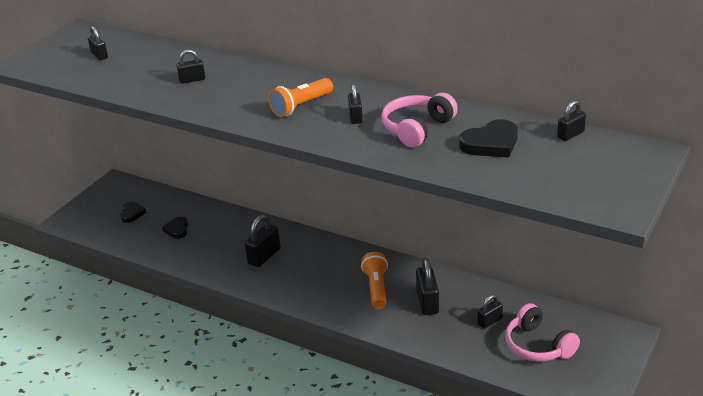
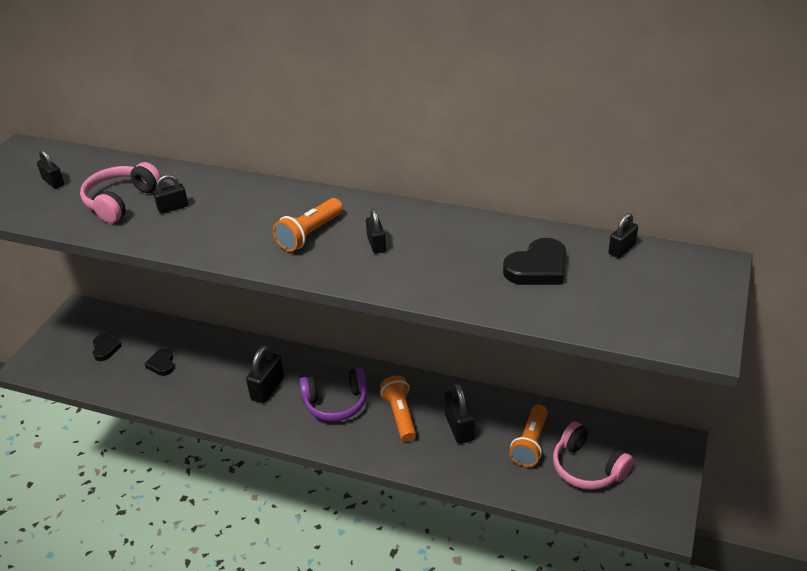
camera: 10 degrees left, 5 degrees up
(321, 273) = (336, 403): none -> purple headphones
(417, 128) = (450, 254): pink headphones -> pink headphones (121, 201)
(489, 321) = (530, 443): black padlock -> orange flashlight

